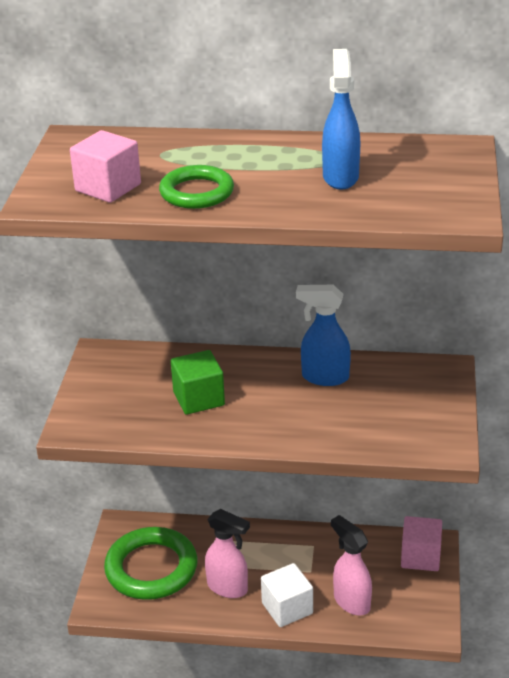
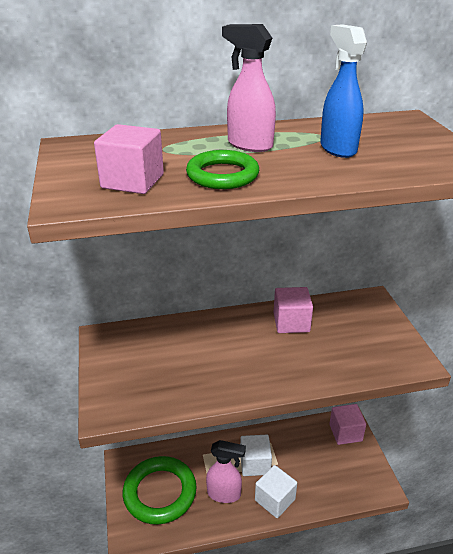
camera: 20 degrees left, 0 degrees up
(198, 398) = (203, 360): green cube -> none
(281, 565) = (255, 464): none -> white cube
(324, 377) = (291, 322): blue spray bottle -> pink cube
(351, 602) = (317, 481): pink spray bottle -> pink spray bottle (249, 145)

